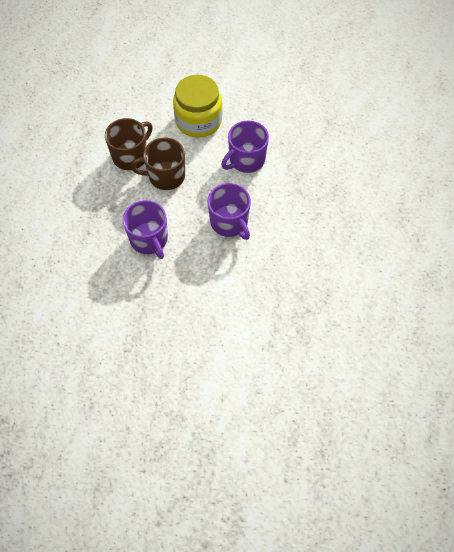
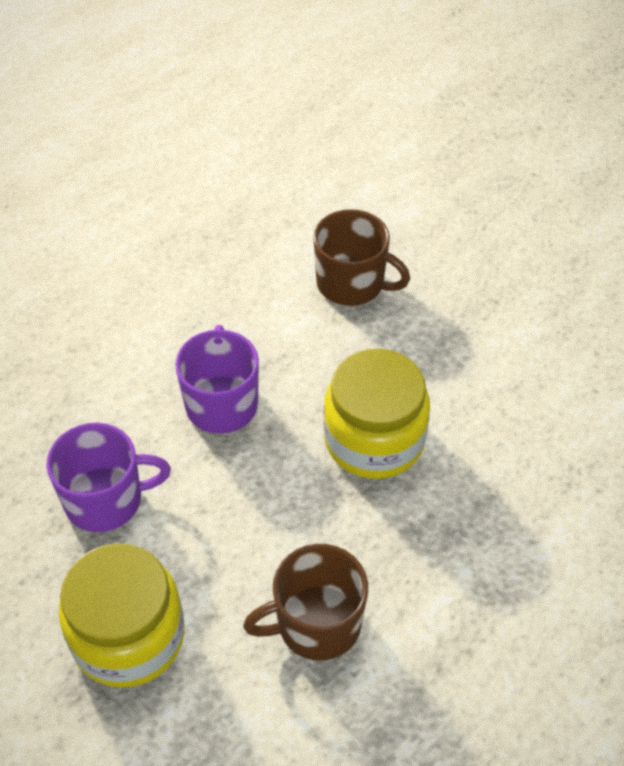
camera: 150 degrees left, 10 degrees down
(149, 239) = (374, 439): purple mug -> yellow jar
(165, 176) = (275, 543): brown mug -> brown mug (352, 283)

